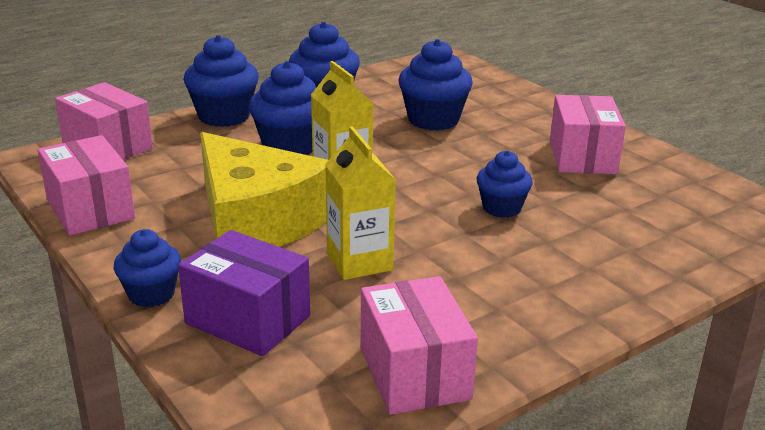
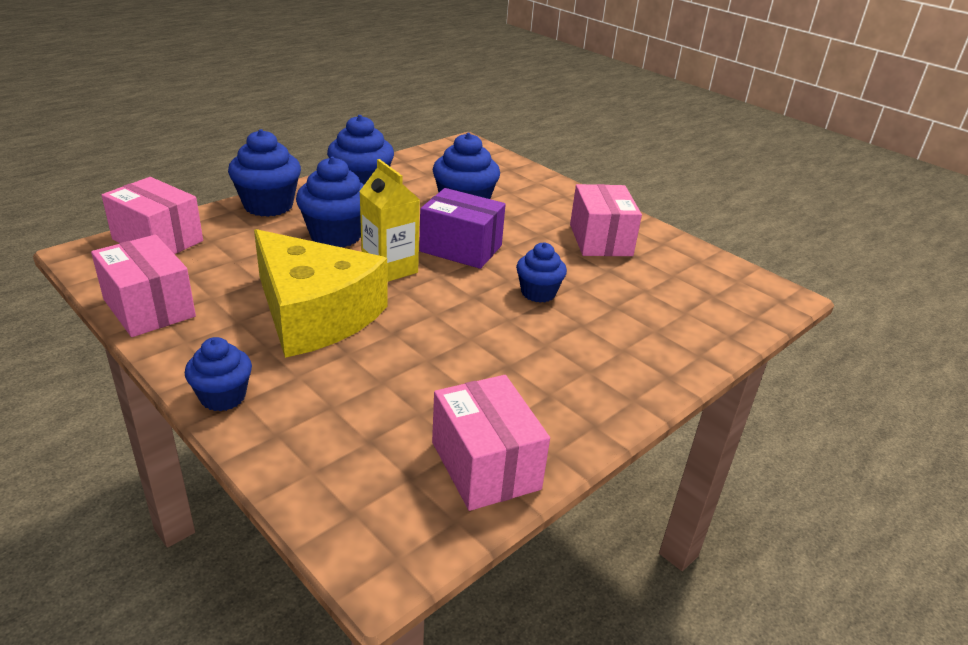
camera: 10 degrees left, 5 degrees up
(248, 320) = (321, 419): purple box -> purple box (461, 248)
(359, 262) = (418, 353): yellow carton -> none

